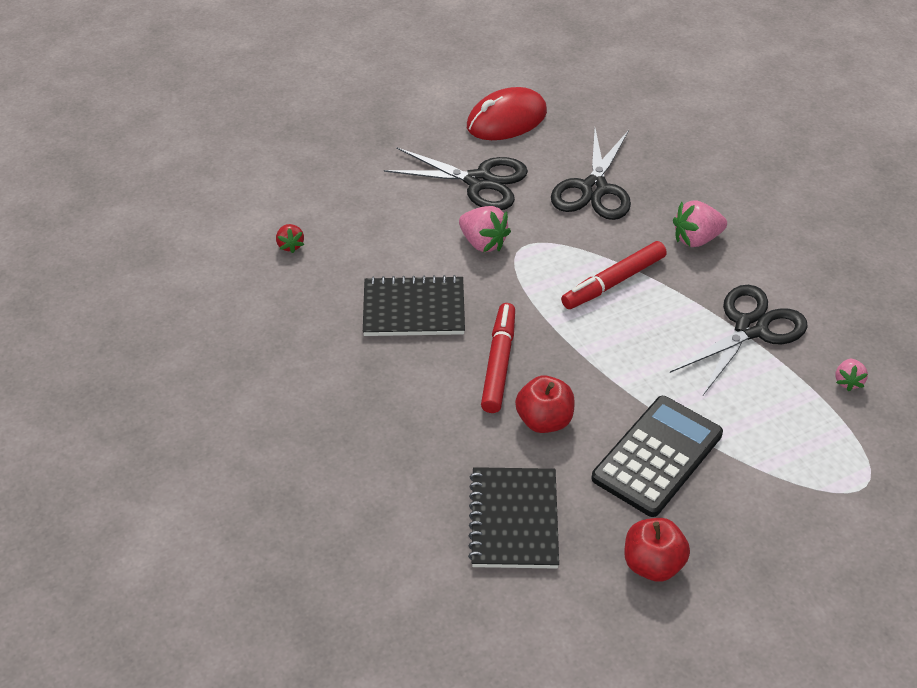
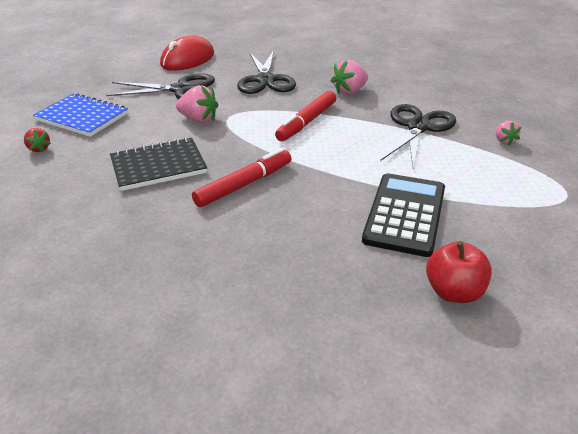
camera: 20 degrees left, 10 degrees down
(347, 203) = (82, 117): none -> blue notebook
(499, 363) = (244, 184): red marker -> red marker turned 60 degrees clockwise
(514, 520) = (313, 291): black notebook -> none
(544, 420) = (300, 212): red apple -> none

